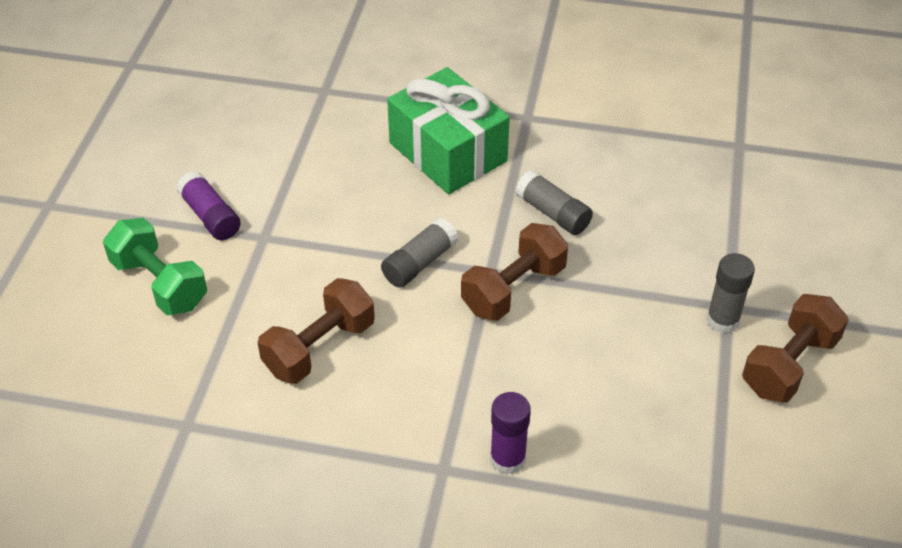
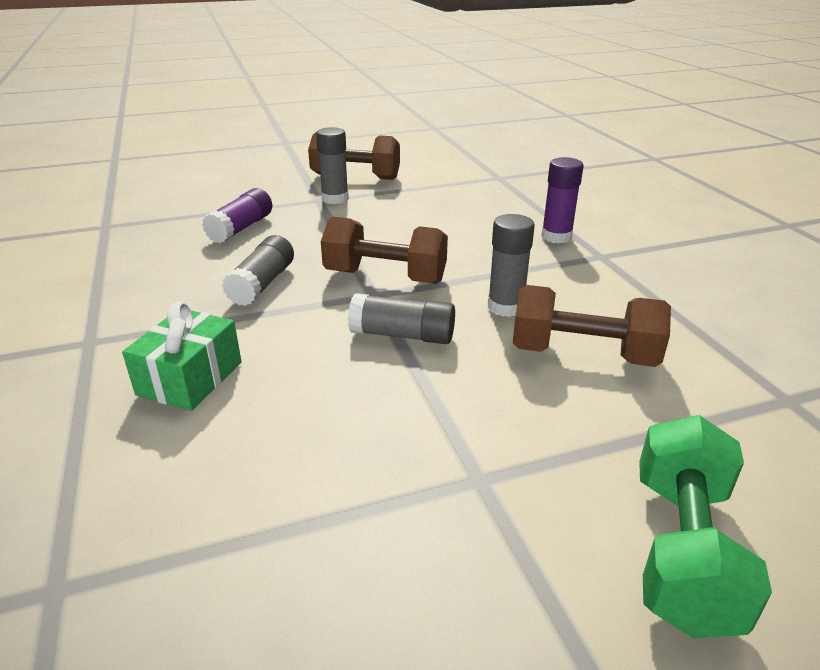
camera: 120 degrees left, 15 degrees down
(210, 216) = (500, 572): purple glue stick -> purple glue stick (241, 228)
(411, 340) = (505, 307): none -> grey glue stick
(448, 152) = (190, 378): green gift -> green gift, size x0.59

